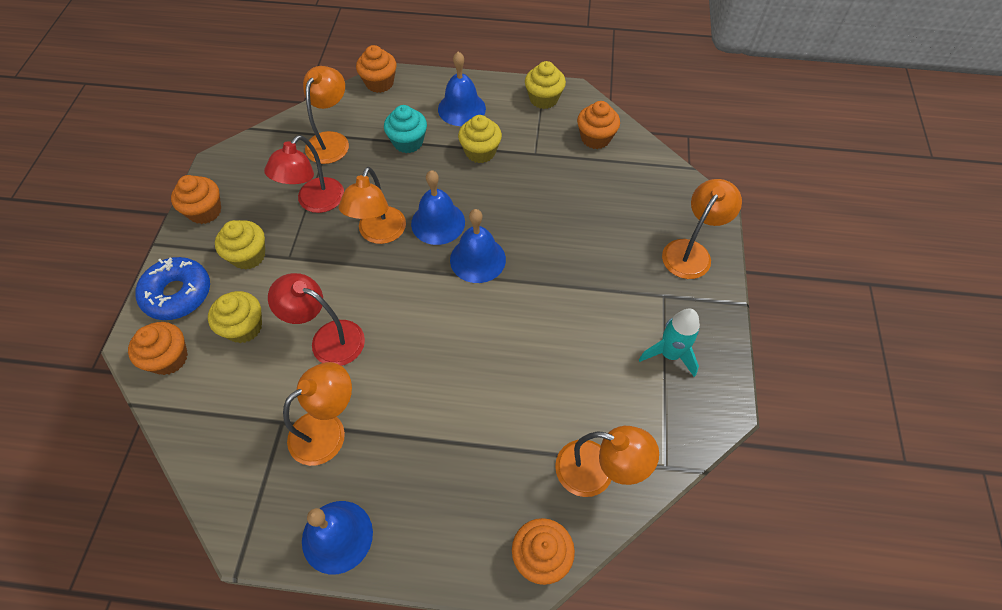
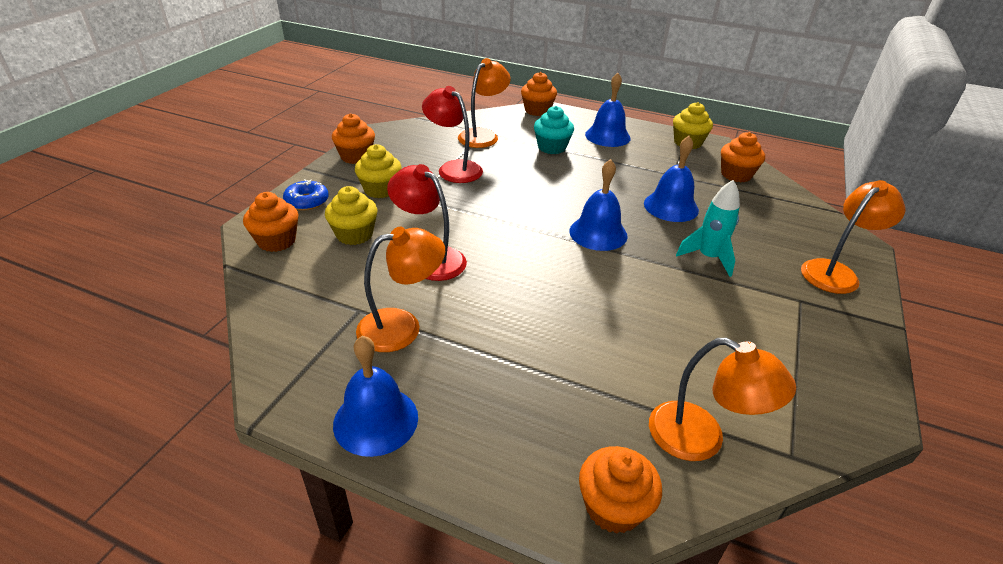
camera: 15 degrees right, 20 degrees down
(178, 294) = (307, 201): blue donut -> blue donut, size x0.65
(315, 202) = (454, 168): red lamp -> red lamp turned 90 degrees clockwise
(379, 234) = (506, 198): orange lamp -> none
(438, 222) = (565, 201): blue bell -> blue bell (671, 206)
(480, 152) = (618, 164): yellow cupcake -> none
(669, 354) = (804, 350): turquoise rocket -> turquoise rocket (708, 258)

